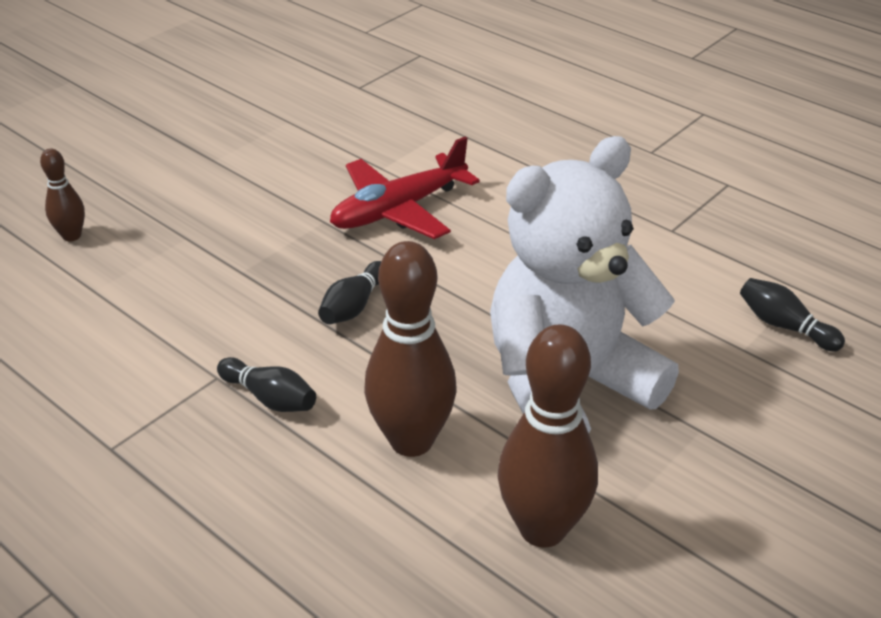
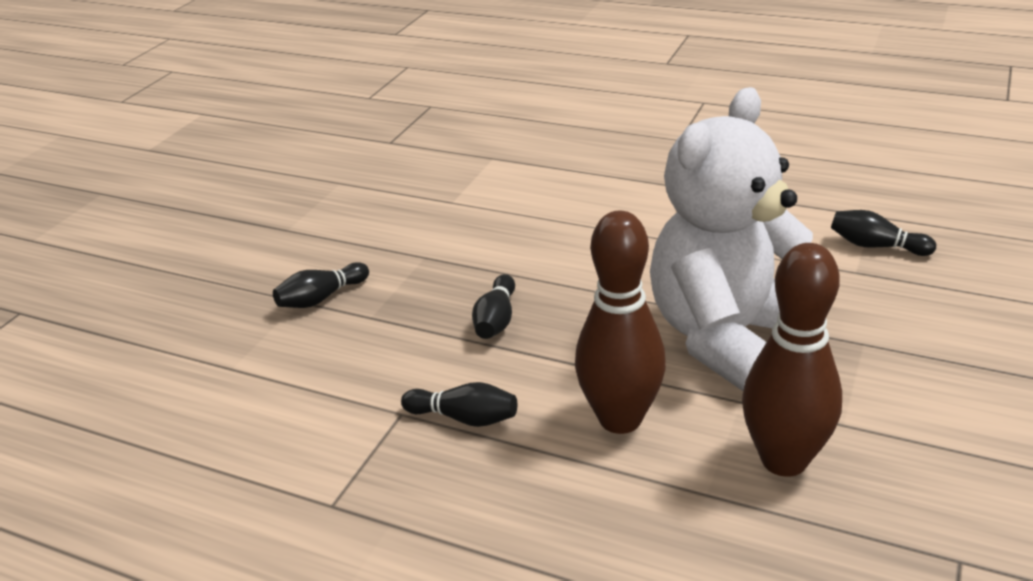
camera: 15 degrees left, 5 degrees down
(72, 236) = (179, 326): brown bowling pin -> none
(208, 240) = (321, 298): none -> black bowling pin
(398, 210) = (488, 232): red plane -> none

